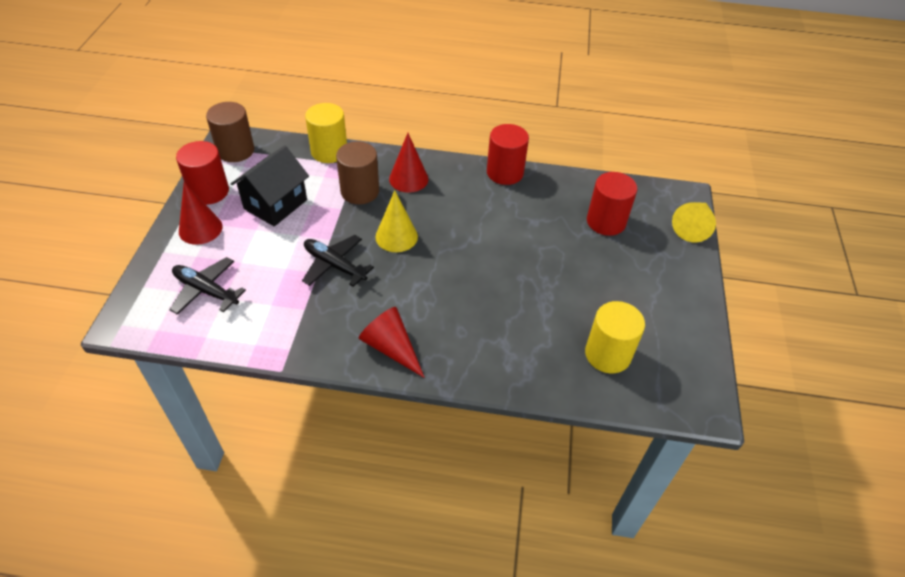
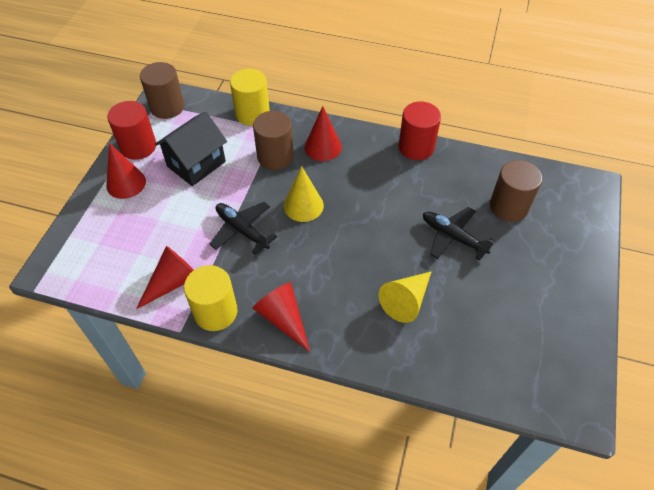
camera: 10 degrees right, 5 degrees up
(206, 290) = (123, 245): black plane -> black plane (453, 237)
(266, 323) = (172, 282): none -> red cone
(606, 222) = (508, 206): red cylinder -> brown cylinder
(607, 354) = (490, 346): yellow cylinder -> yellow cylinder (215, 312)
(693, 226) = (596, 218): yellow cone -> yellow cone (406, 300)

